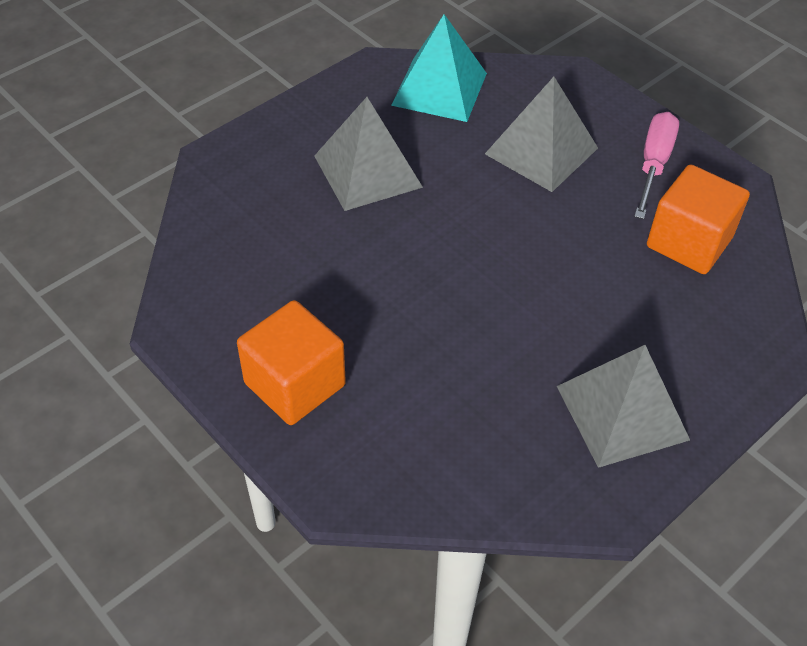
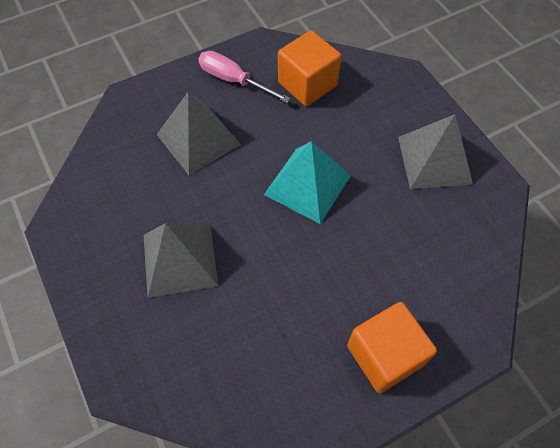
camera: 75 degrees left, 10 degrees up
(439, 89) = (104, 187): turquoise pyramid -> turquoise pyramid (307, 185)

